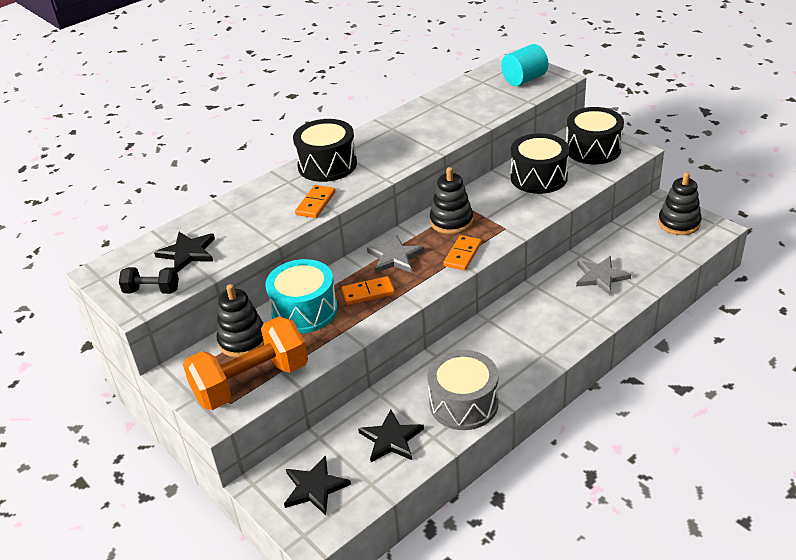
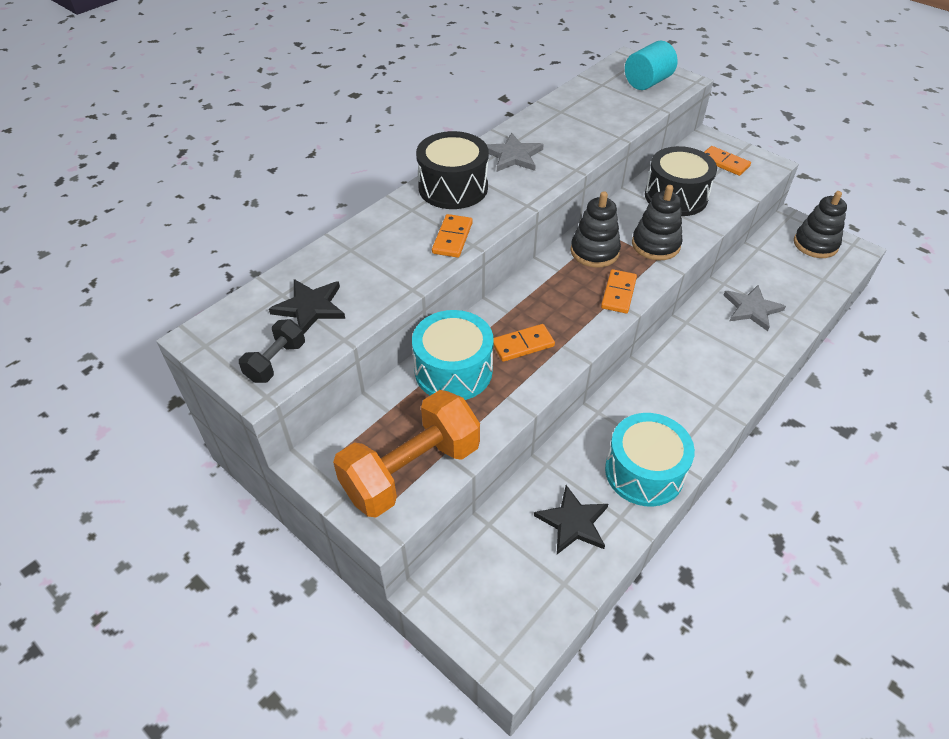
camera: 10 degrees left, 10 degrees up
(152, 290) = (276, 362): black dumbbell -> black dumbbell turned 60 degrees counterclockwise
(243, 340) = (388, 413): black stacking toy -> black stacking toy (655, 245)
(315, 487) = (499, 592): black star -> none
(395, 257) = (542, 298): grey star -> grey star (513, 156)
(463, 403) = (644, 472): grey drum -> turquoise drum
(593, 149) = (724, 163): black drum -> orange domino

